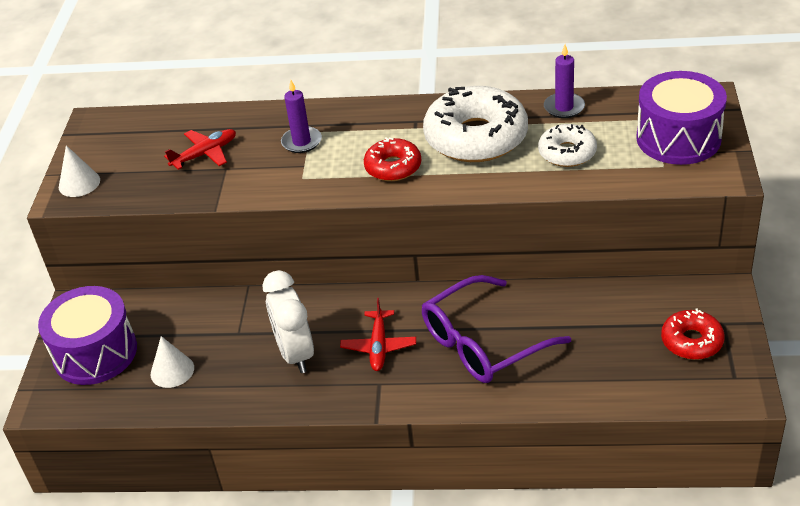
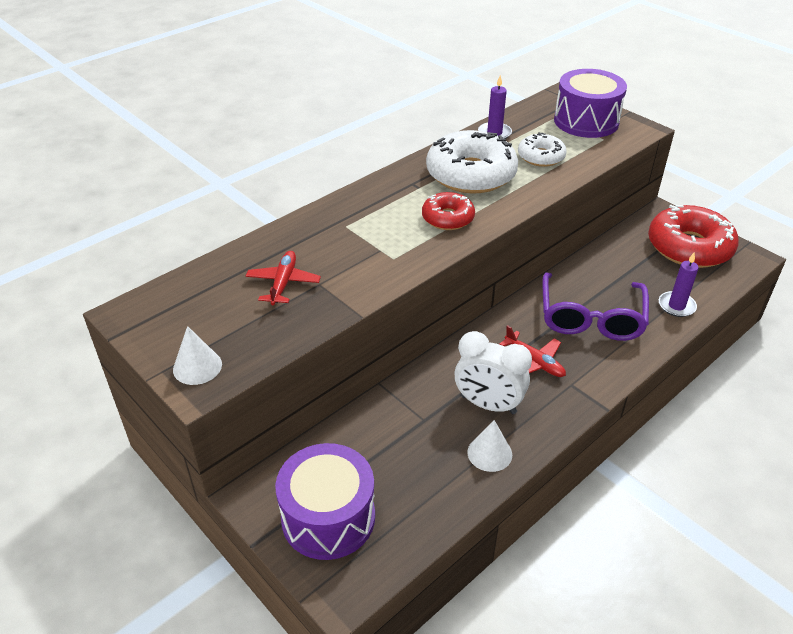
camera: 50 degrees left, 0 degrees up
(172, 371) = (416, 482): white cone -> white cone (489, 453)
(301, 142) = (351, 235): purple candle -> purple candle (676, 306)
(691, 341) = (689, 247): red donut -> red donut, size x1.84

